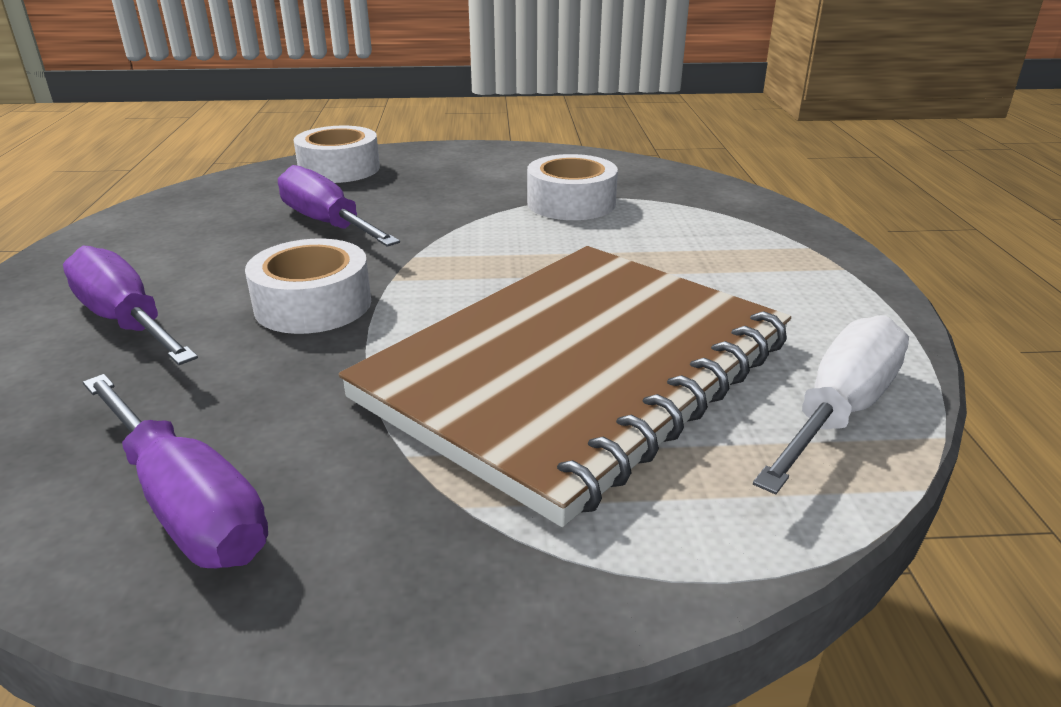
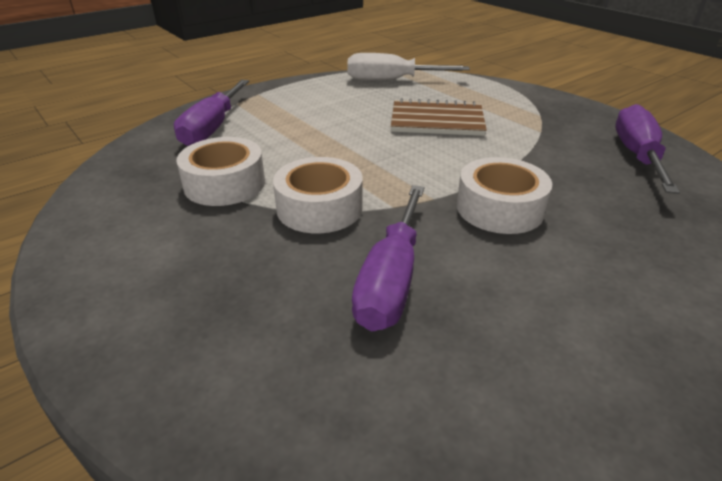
camera: 125 degrees left, 5 degrees up
(126, 321) = (633, 267): purple screwdriver -> purple screwdriver (212, 128)
(339, 169) = (231, 382): white tape -> white tape (319, 208)
(578, 370) = (437, 121): brown notebook -> brown notebook, size x0.49

